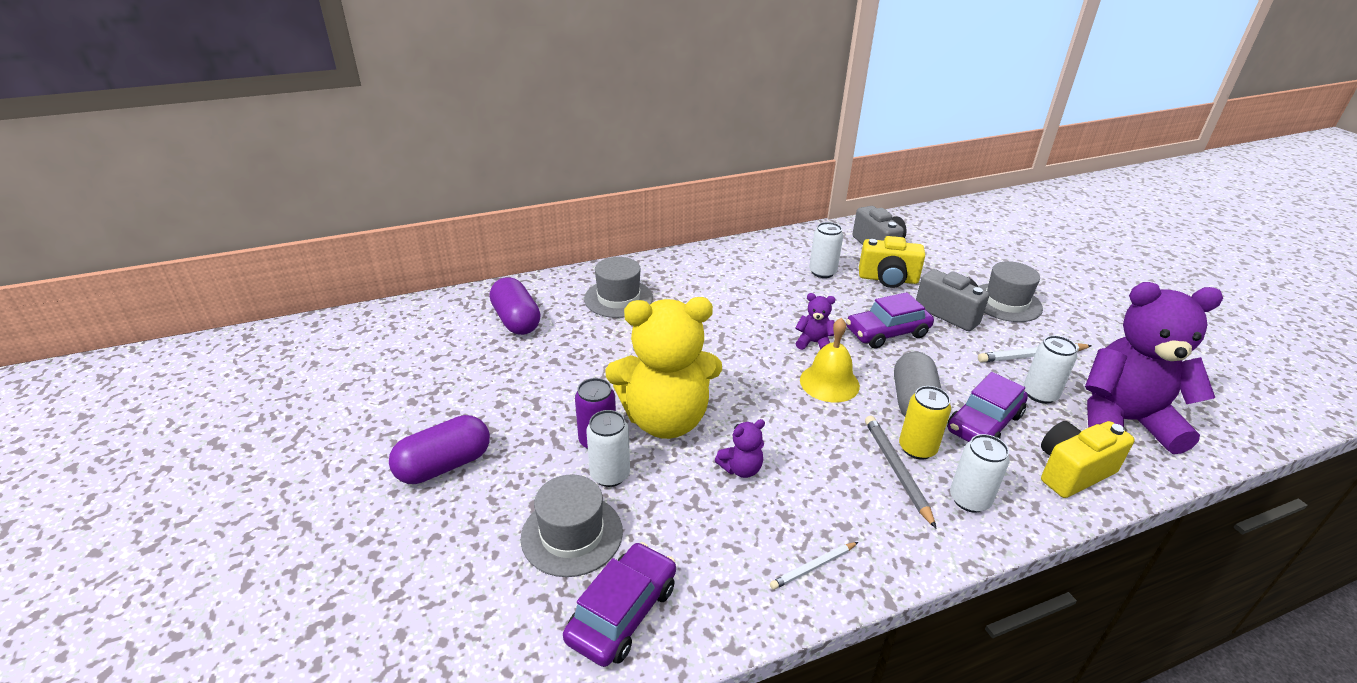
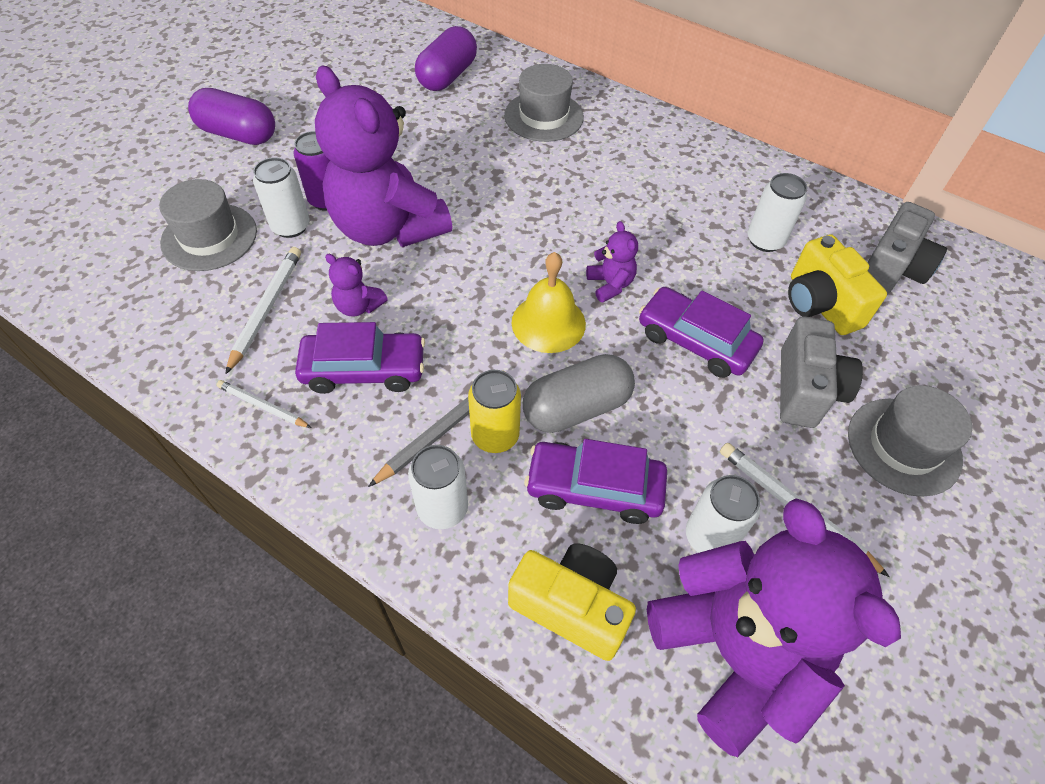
camera: 55 degrees right, 20 degrees up
(622, 612) = (145, 303): purple car -> purple car (364, 370)
(665, 419) = (388, 228): yellow teddy bear -> purple teddy bear
(700, 526) = (266, 309): none -> white pencil

